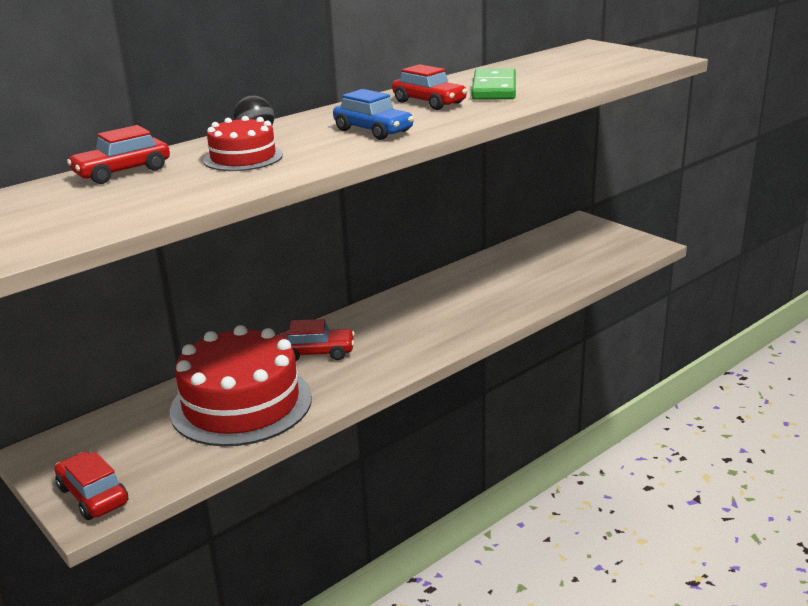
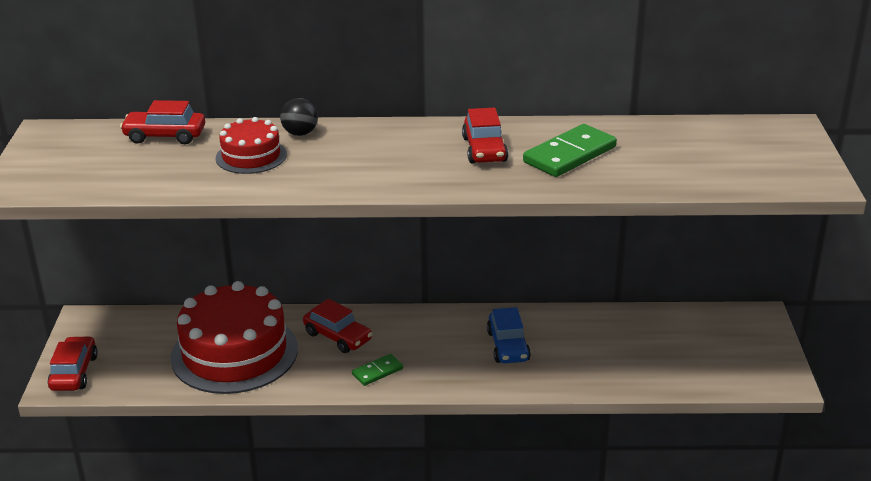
camera: 40 degrees right, 5 degrees up
(373, 131) = (380, 167): blue car -> blue car (508, 346)
(387, 358) = (377, 371): none -> green domino

